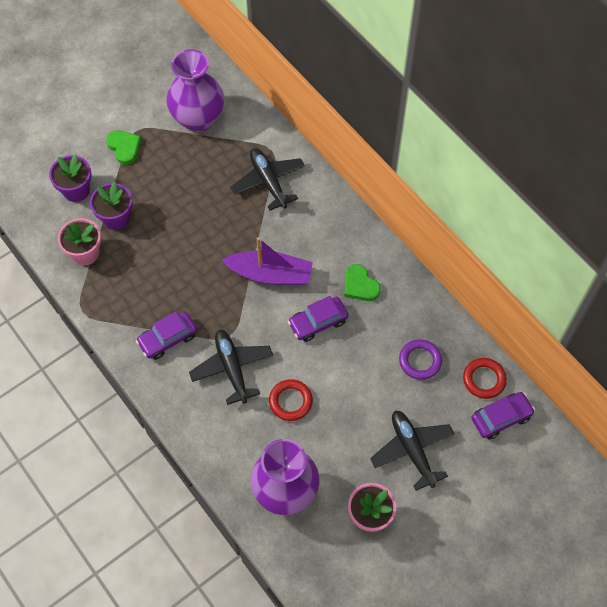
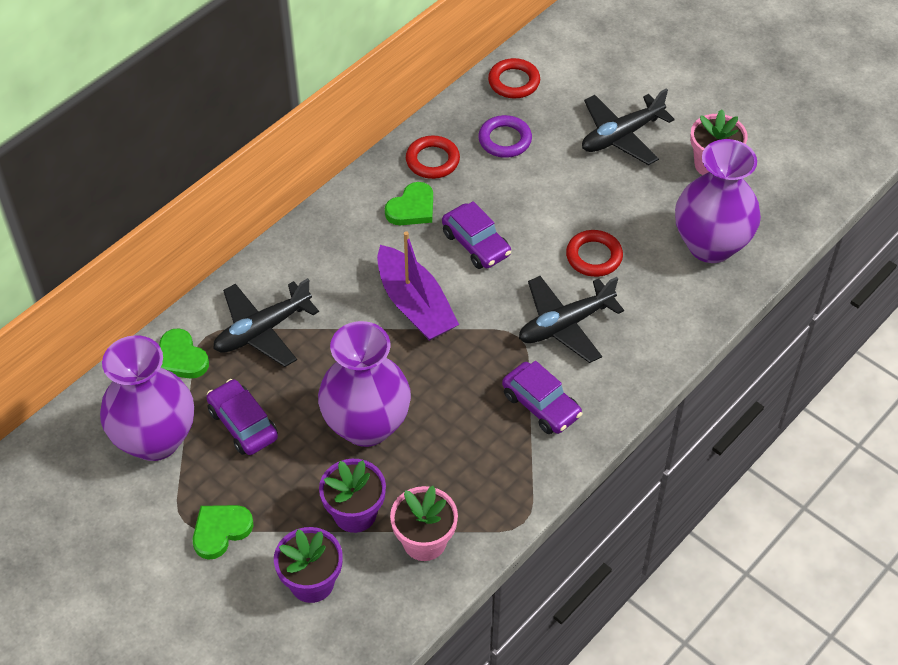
camera: 100 degrees left, 10 degrees down
(179, 232) = (366, 425): none -> purple vase
(256, 136) = (181, 358): none -> green heart
(270, 274) = (415, 305): purple boat -> purple boat turned 150 degrees clockwise
(405, 306) = (432, 160): none -> red ring
(501, 418) = (558, 64): purple car -> purple car (243, 424)

